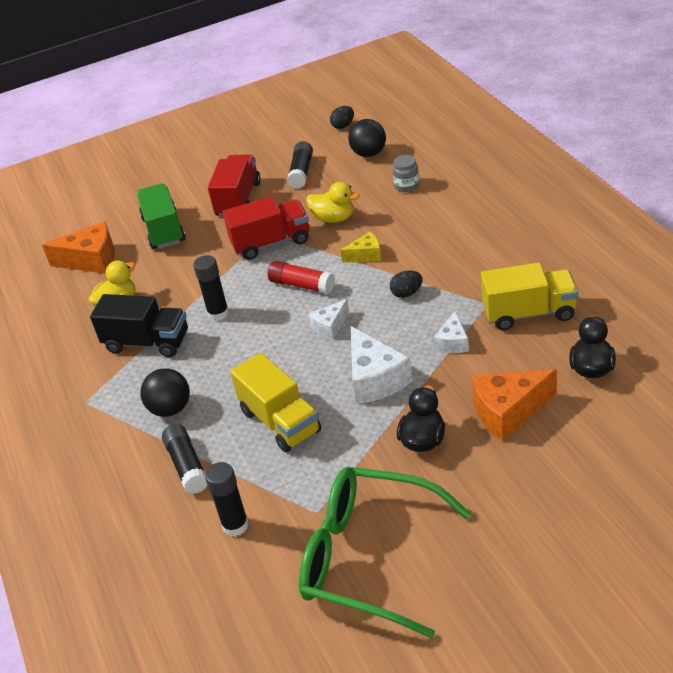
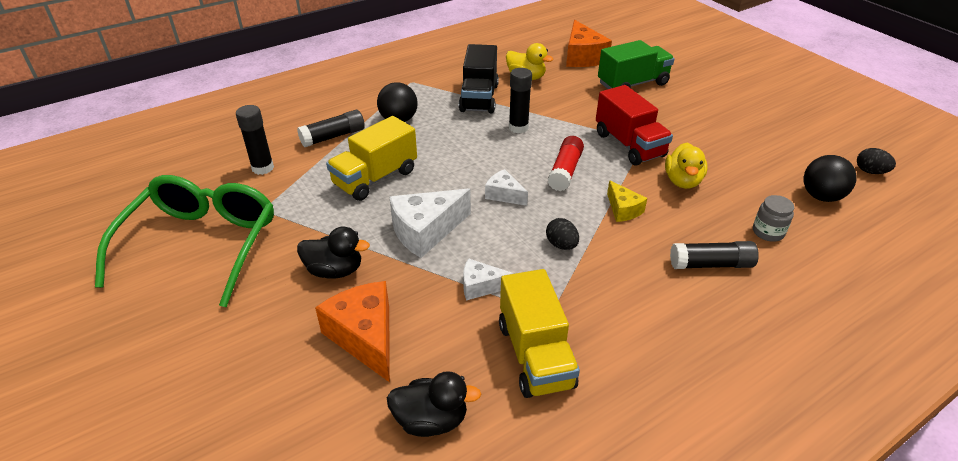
camera: 75 degrees right, 0 degrees up
(238, 200) = (694, 117): red truck -> none
(301, 172) = (760, 151): black glue stick -> black glue stick (711, 264)

